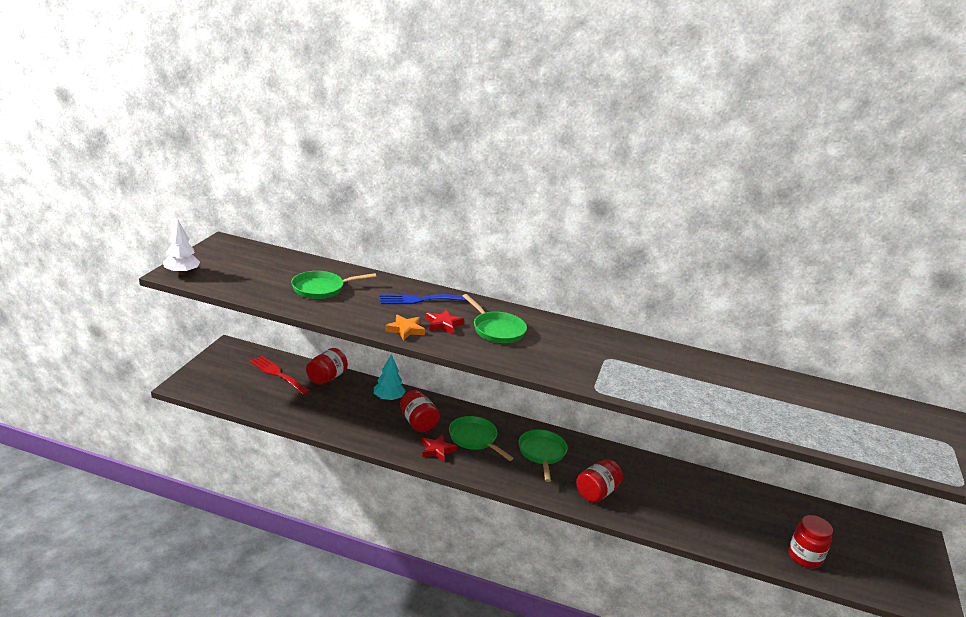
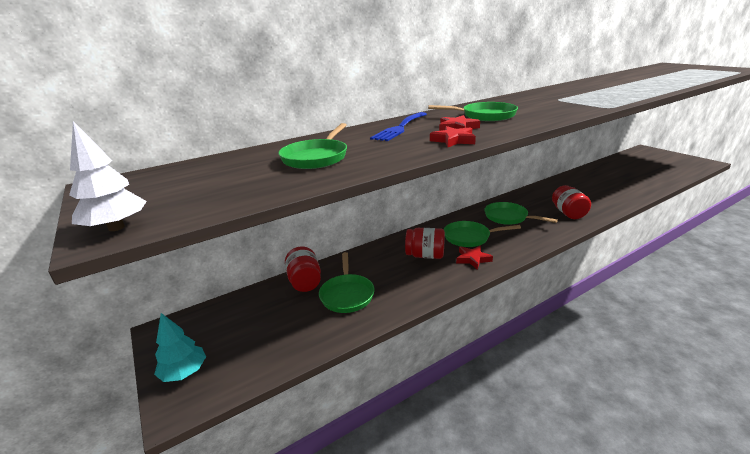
camera: 45 degrees left, 0 degrees up
(277, 374) = (259, 312): red fork -> none
(329, 403) = (347, 294): none -> green pan
(388, 398) = (375, 258): turquoise tree -> turquoise tree (184, 372)
(405, 330) = (453, 140): orange star -> red star
(804, 557) = (658, 177): red jar -> none

